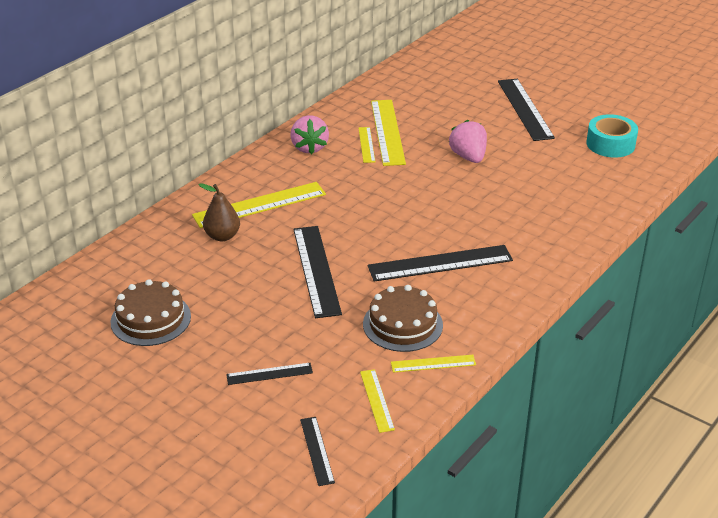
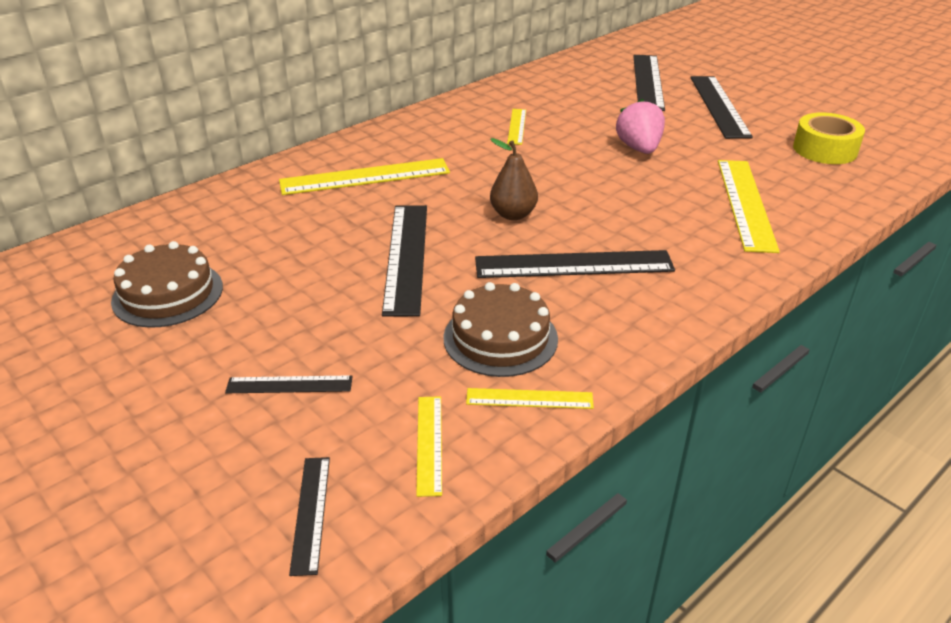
camera: 10 degrees right, 0 degrees up
(222, 236) = (305, 206): brown pear -> brown pear (513, 214)
(309, 147) = (448, 124): pink strawberry -> none
(387, 132) = (546, 116): yellow ruler -> yellow ruler (746, 203)
(463, 89) = (648, 82): none -> black ruler
(610, 144) = (825, 149): turquoise tape -> yellow tape

